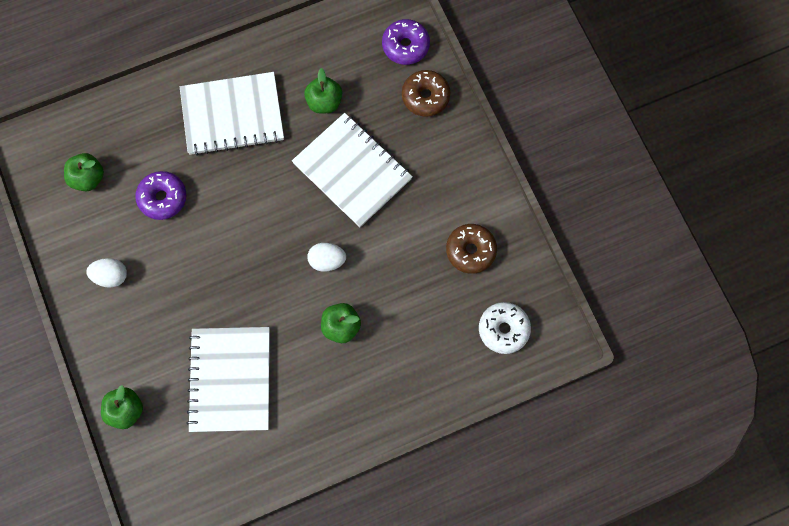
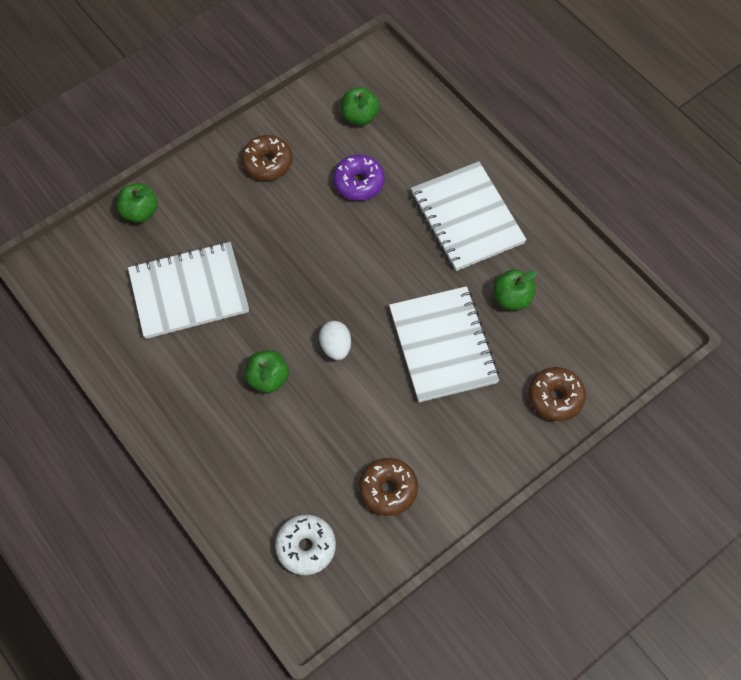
camera: 75 degrees right, 10 degrees down
(111, 276) = (267, 163): white egg -> brown donut
(352, 171) = (443, 345): white notebook -> white notebook turned 45 degrees counterclockwise
(405, 46) = (609, 362): purple donut -> none

